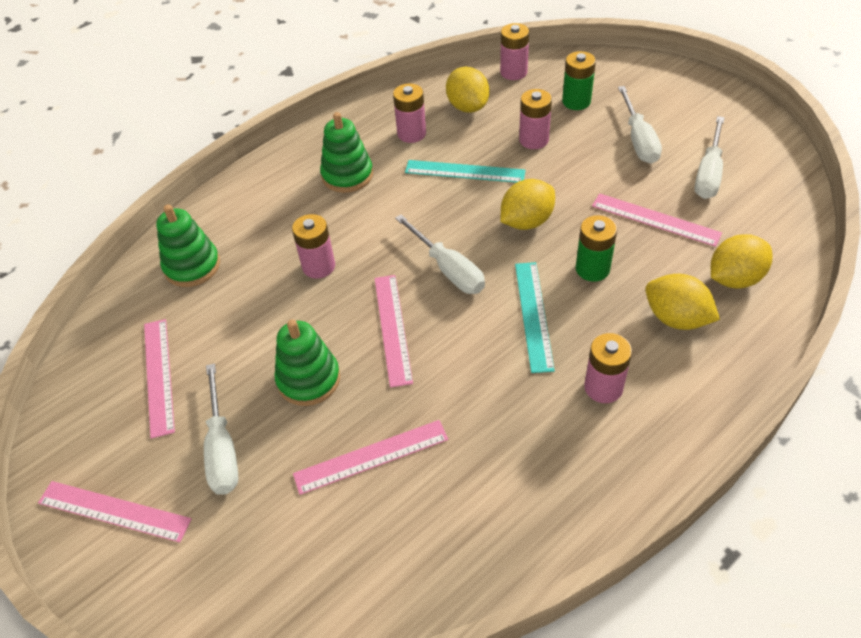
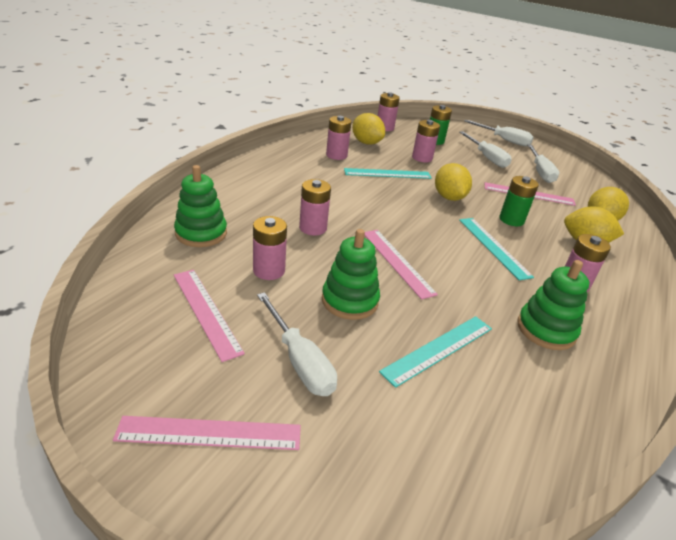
camera: 25 degrees left, 15 degrees down
(241, 327) = (269, 270): none -> pink battery
(347, 175) = (303, 177): green stacking toy -> green stacking toy (546, 329)
(371, 456) = (438, 349): pink ruler -> turquoise ruler
(448, 269) = (414, 225): white screwdriver -> white screwdriver (503, 140)
(526, 221) = (449, 197): yellow lemon -> yellow lemon turned 45 degrees counterclockwise

